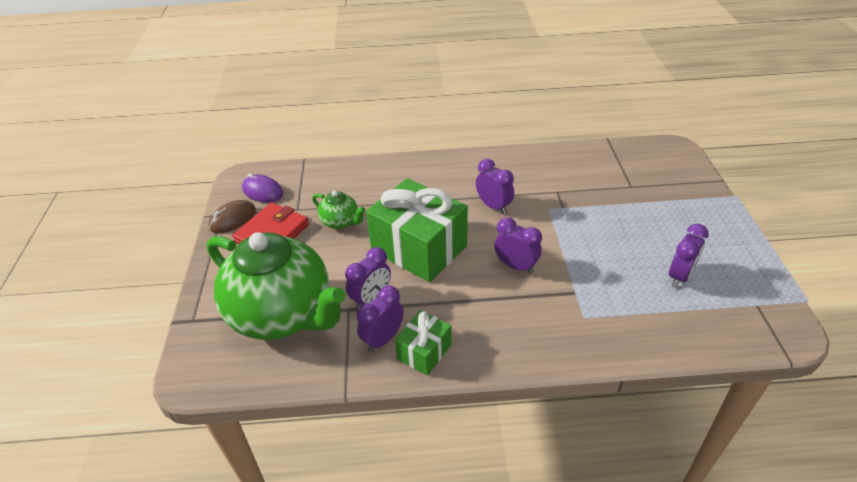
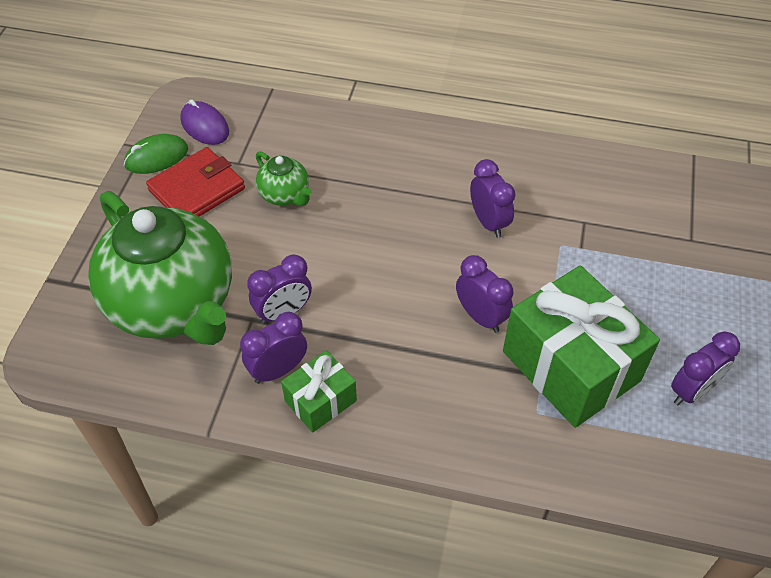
camera: 15 degrees right, 10 degrees up
(233, 219) = (156, 157): brown mouse -> green mouse
(419, 248) = (368, 258): green gift -> green gift (570, 366)

